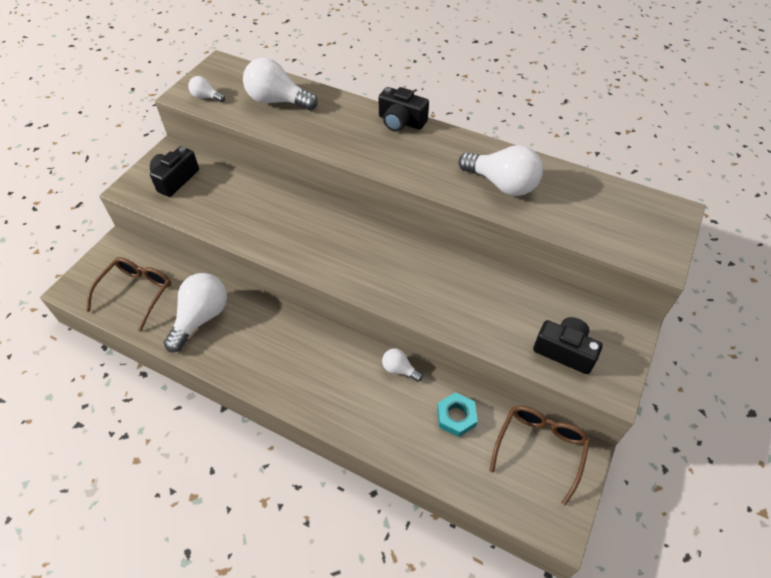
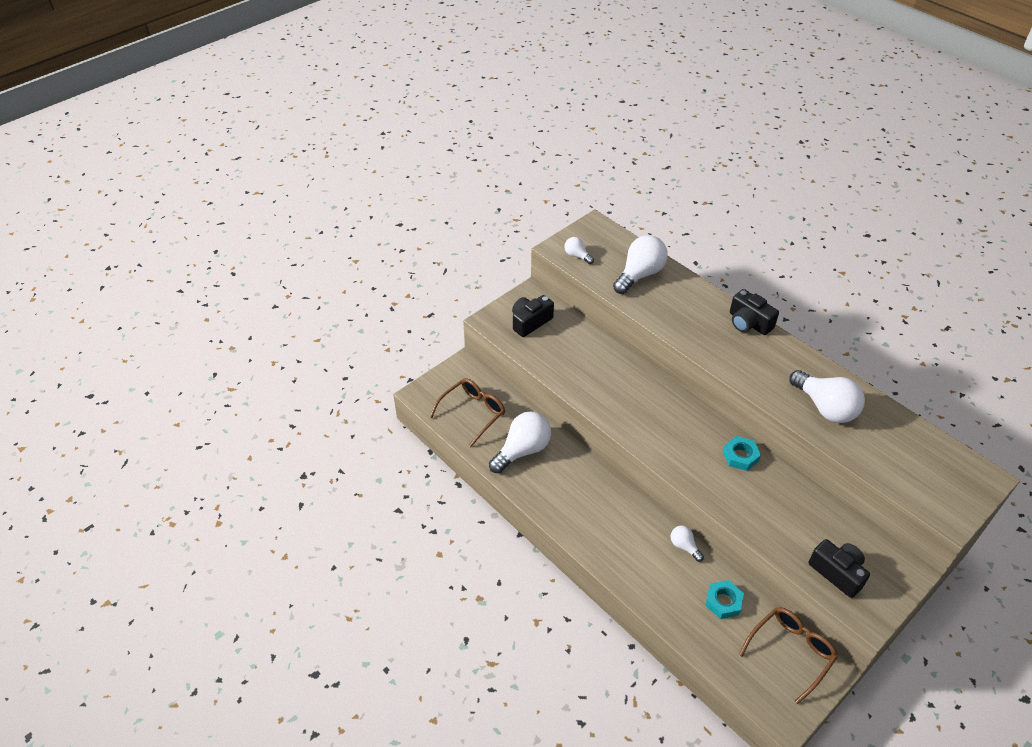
camera: 20 degrees right, 5 degrees down
(277, 101) = (639, 275): white light bulb -> white light bulb turned 90 degrees clockwise
(431, 258) = (740, 456): none -> turquoise nut

